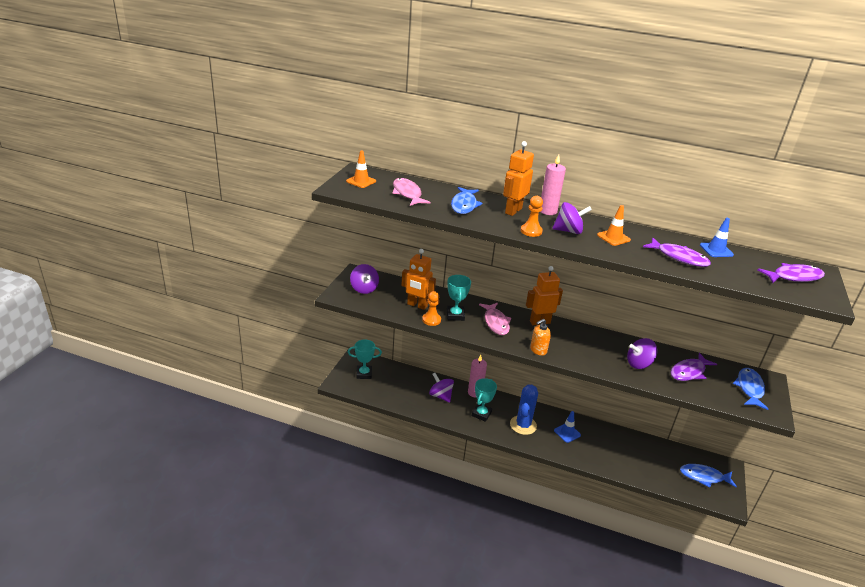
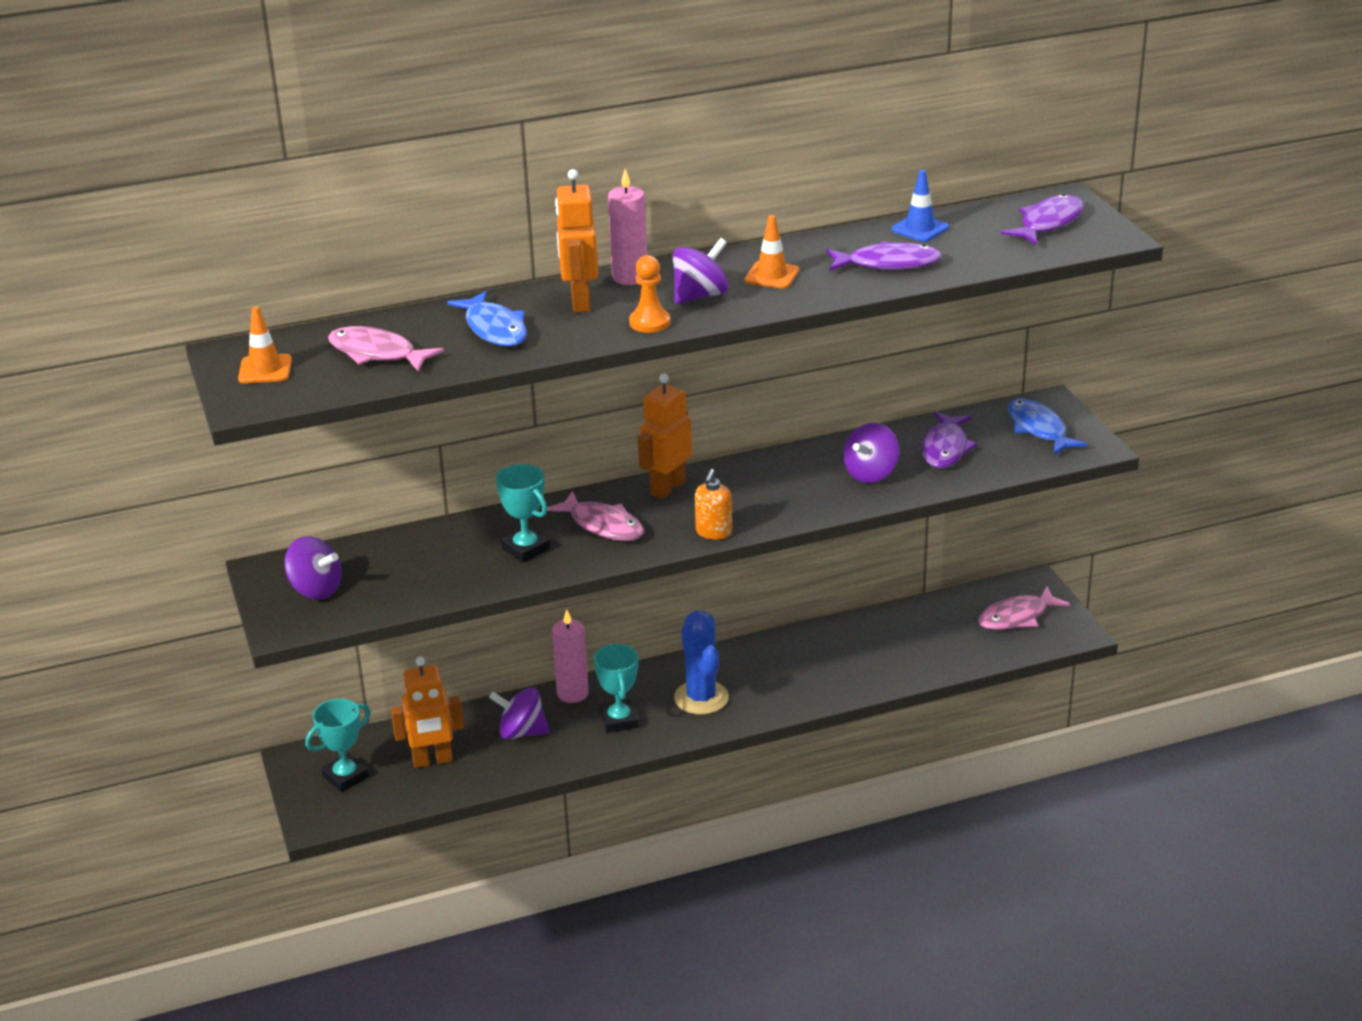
camera: 35 degrees left, 0 degrees up
(417, 305) = (443, 567): orange robot -> orange robot (432, 760)
(431, 320) = (497, 577): orange pawn -> none
(567, 433) = (777, 669): blue traffic cone -> none
(704, 477) = (1017, 617): blue fish -> pink fish

